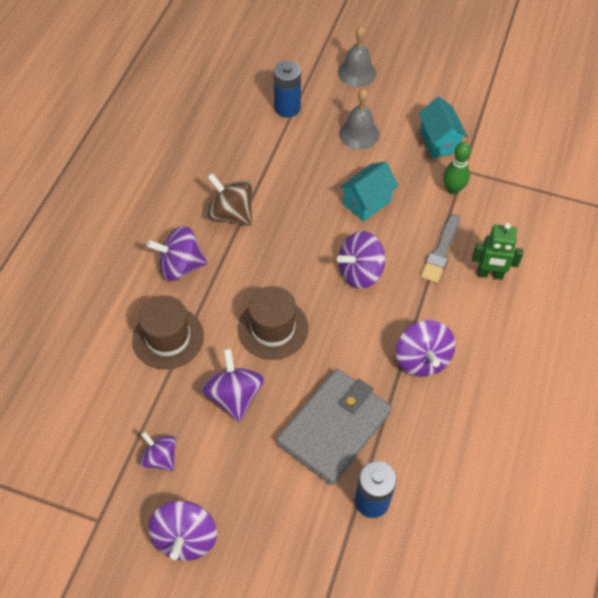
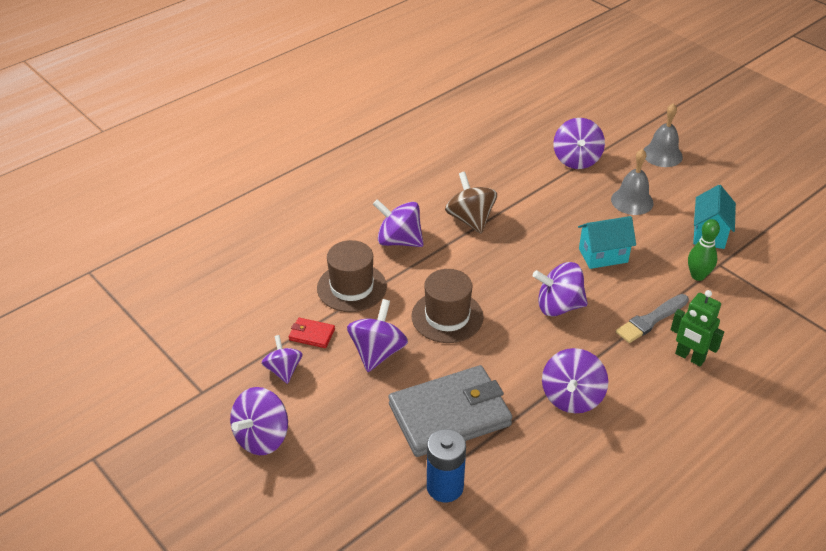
camera: 30 degrees right, 15 degrees down
(163, 407) = (312, 334): none -> red wallet
(287, 108) = (576, 160): blue battery -> purple spinning top

